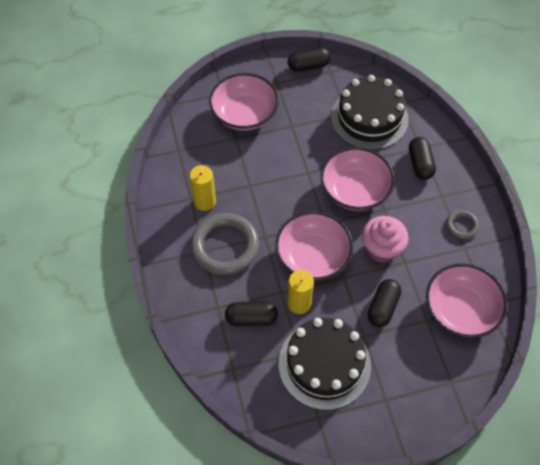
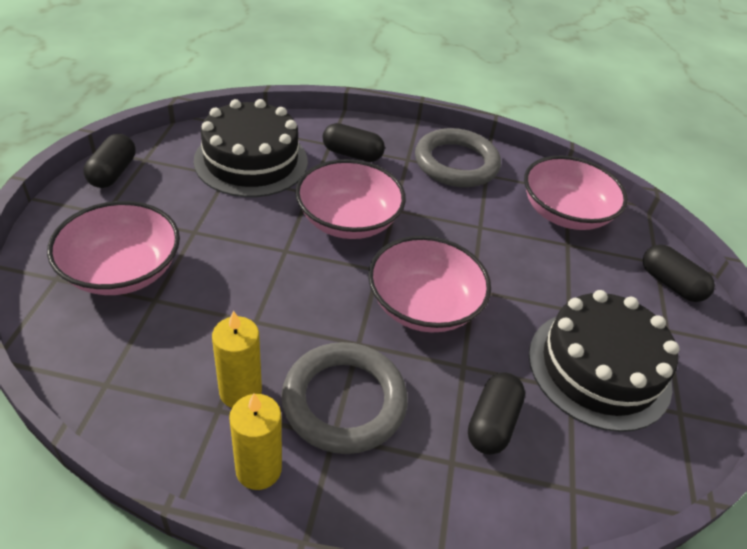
camera: 70 degrees left, 15 degrees down
(299, 303) = (492, 353): yellow candle -> yellow candle (258, 469)
(381, 249) = (450, 237): pink cupcake -> none
(383, 307) = (535, 273): black capsule -> black capsule (670, 284)
(461, 225) = (456, 163): grey ring -> grey ring, size x2.08

